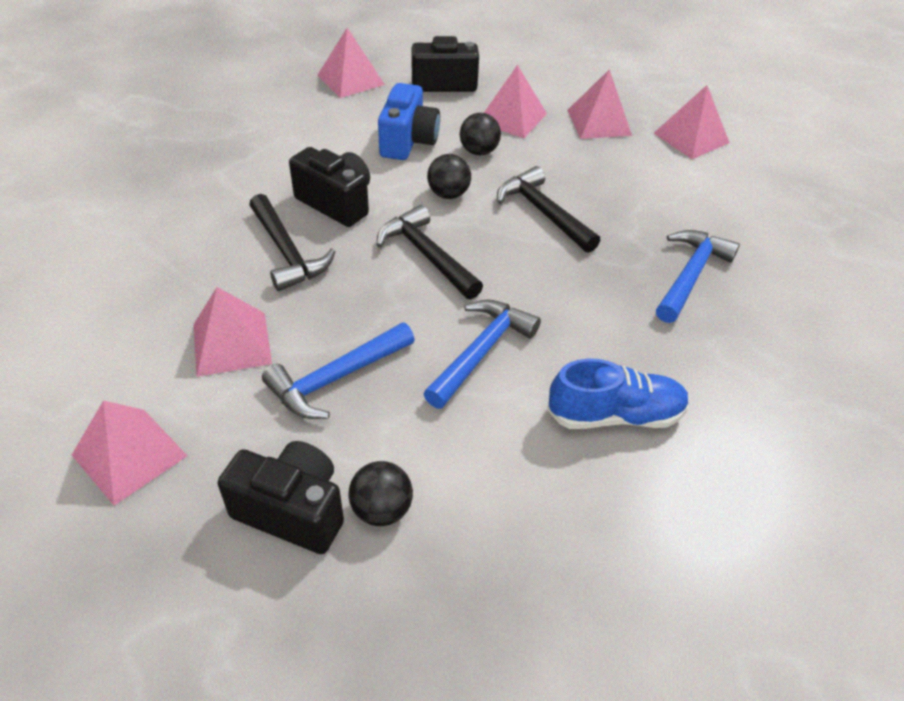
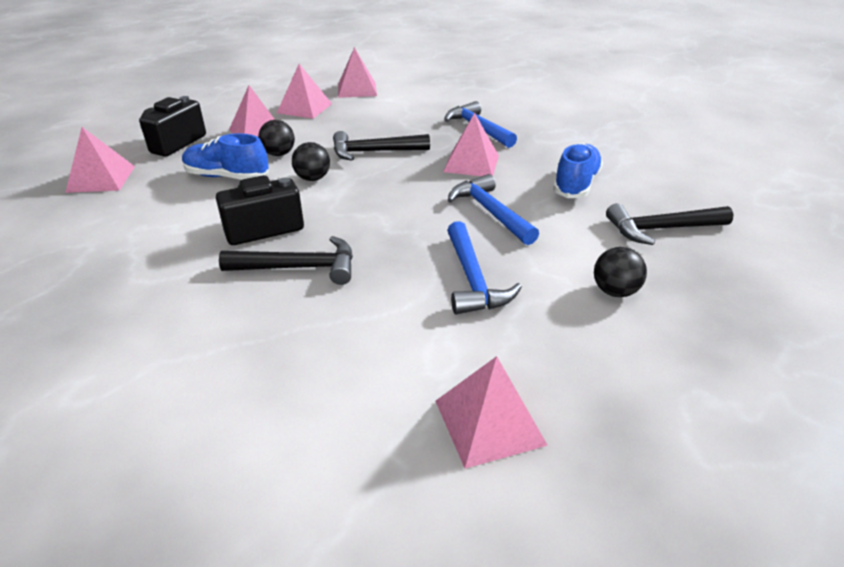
camera: 60 degrees left, 10 degrees down
(231, 343) = (389, 325): pink pyramid -> pink pyramid (471, 163)
(292, 511) = (598, 334): black camera -> none
(408, 141) = (227, 177): blue camera -> blue shoe
(427, 255) = (372, 205): black hammer -> black hammer (661, 229)

